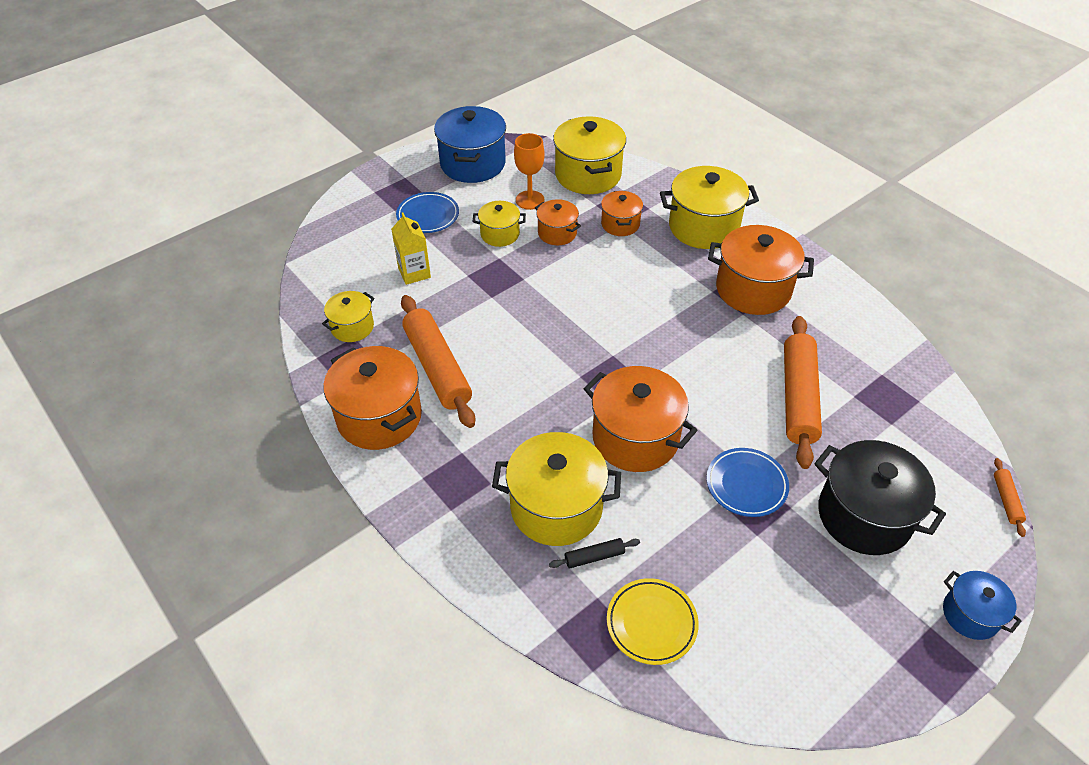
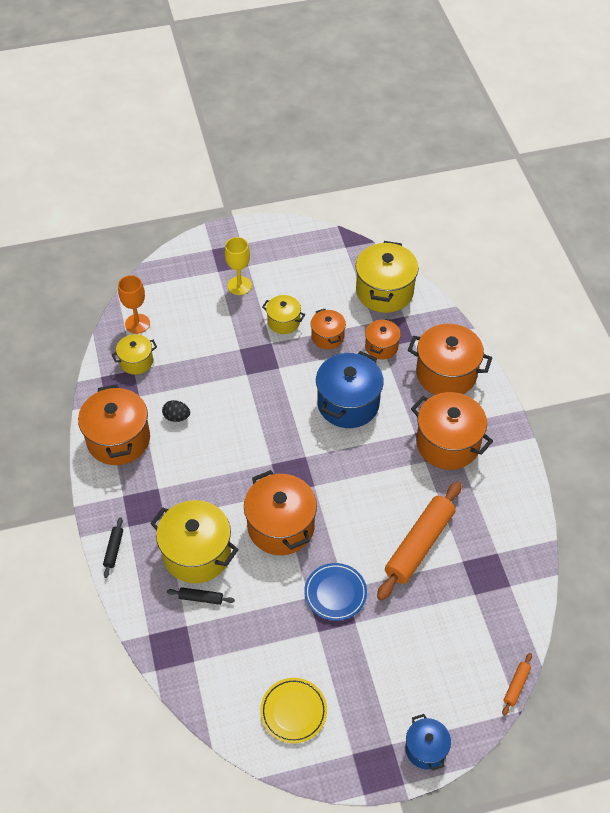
camera: 25 degrees right, 5 degrees up
(414, 273) = (202, 332): yellow carton -> none
(428, 216) = (239, 285): blue plate -> yellow goblet
(437, 368) = (177, 417): orange rolling pin -> black egg
(448, 545) = (114, 549): none -> black rolling pin
(473, 164) = (300, 249): blue pot -> blue pot (348, 404)
(530, 200) = (324, 299): orange goblet -> orange goblet (137, 323)
(651, 623) = (210, 657): yellow plate -> yellow plate (293, 711)
(703, 227) = (446, 374): yellow pot -> orange pot
(864, 516) = (403, 651): black pot -> none

